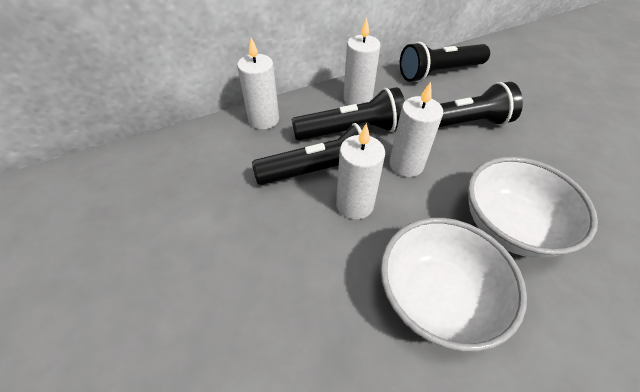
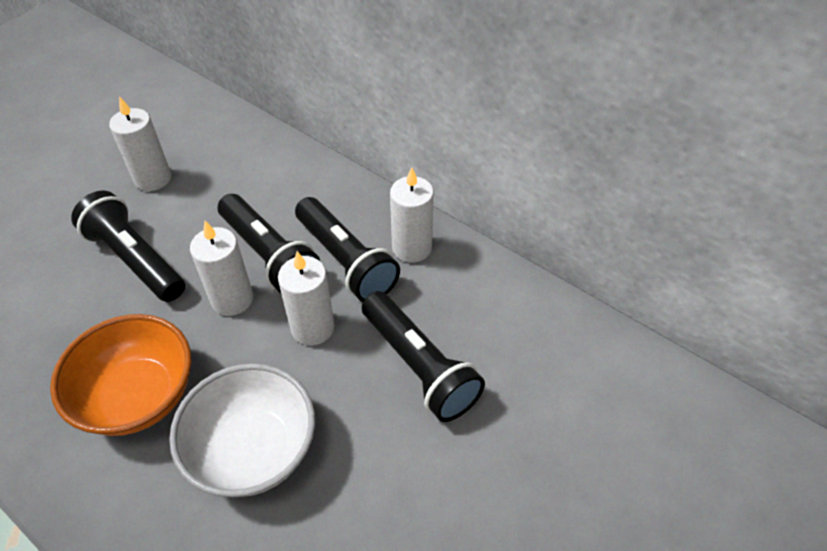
camera: 65 degrees right, 0 degrees up
(263, 120) = (326, 182): white candle -> white candle (153, 179)
(436, 297) = (138, 396): white bowl -> orange bowl
(439, 73) = (532, 319): black flashlight -> black flashlight (136, 260)

